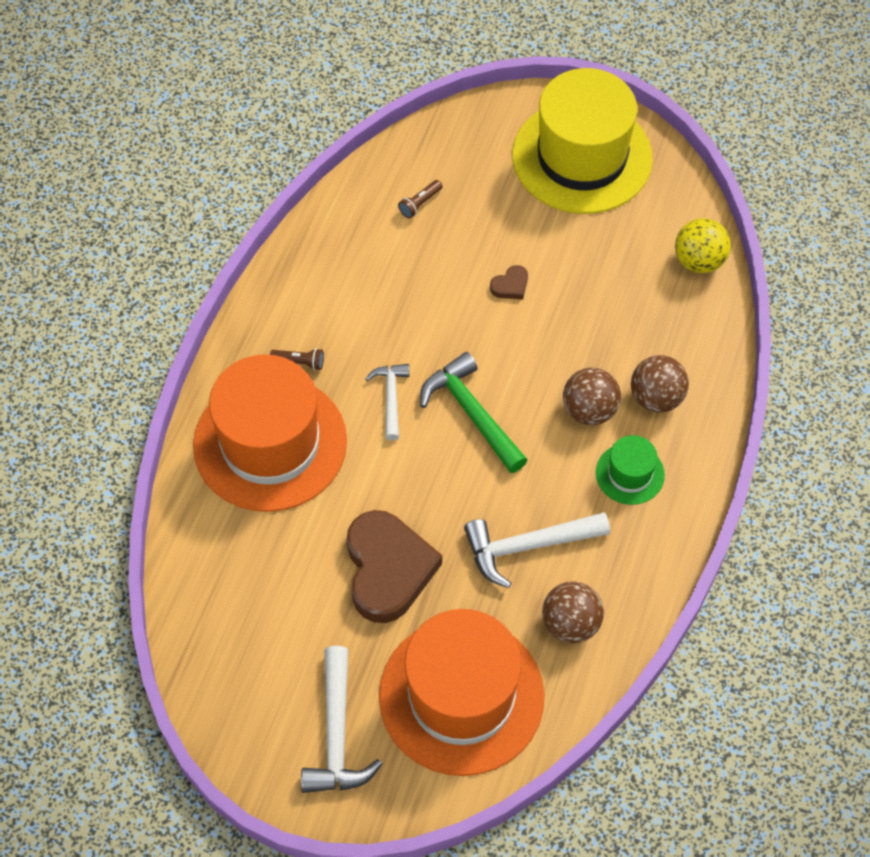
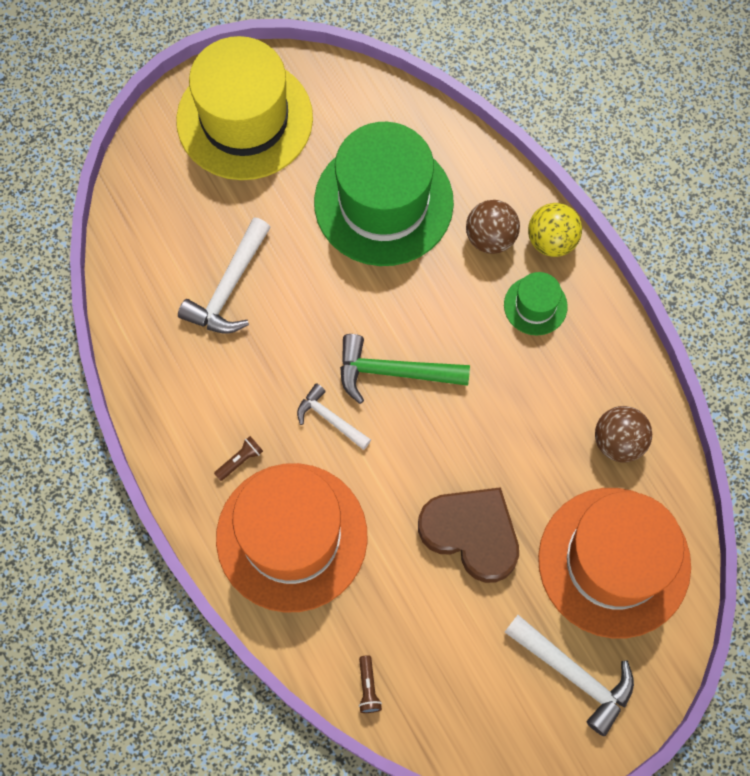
camera: 50 degrees left, 10 degrees up
(420, 203) = (178, 263): brown flashlight -> brown flashlight (368, 687)
(510, 285) = (309, 258): brown heart -> none
(527, 546) = (534, 421): white hammer -> white hammer (229, 288)
(589, 410) = (461, 290): brown ball -> none
(609, 300) = (383, 202): none -> green hat
(699, 261) = (405, 117): yellow ball -> yellow ball (551, 240)

